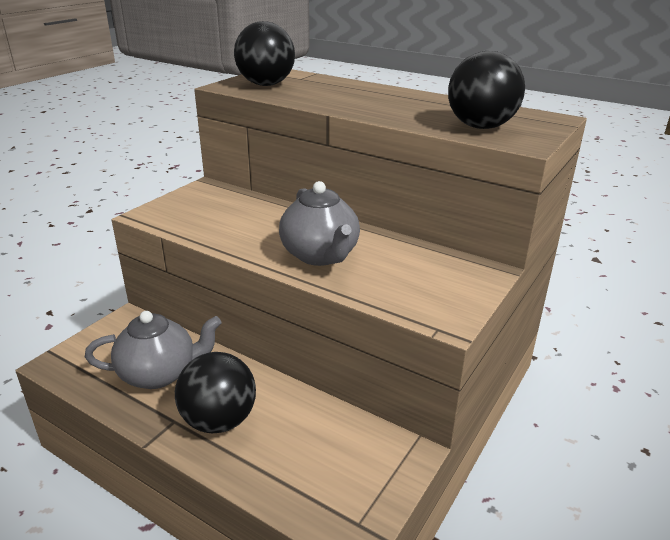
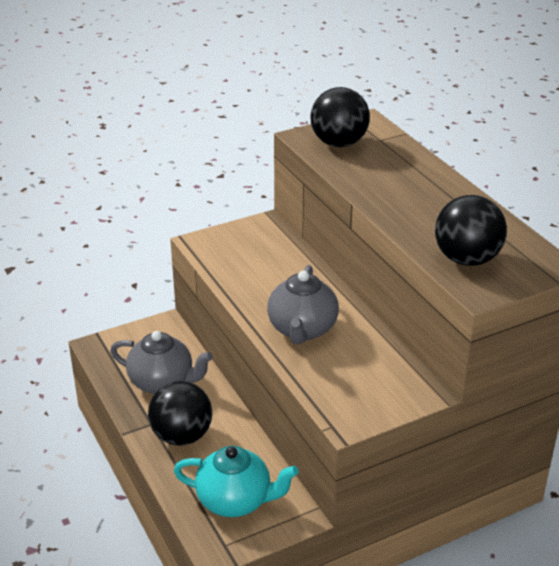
camera: 30 degrees right, 5 degrees up
(330, 466) = (235, 500): none -> turquoise teapot

